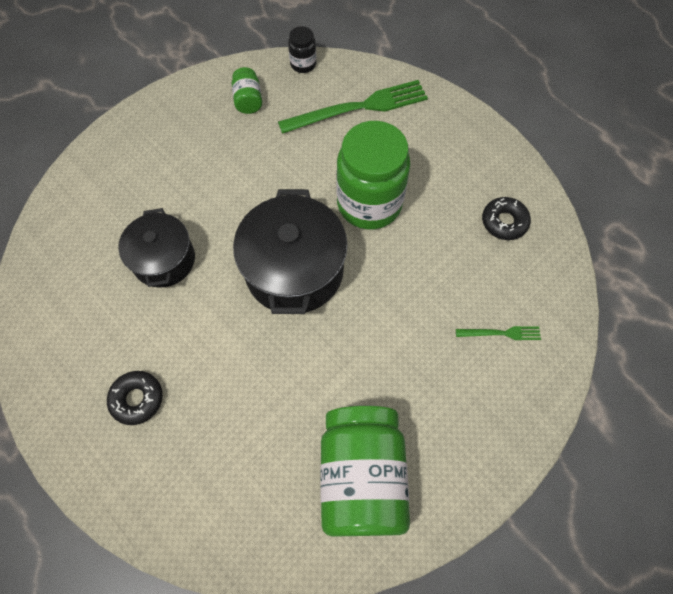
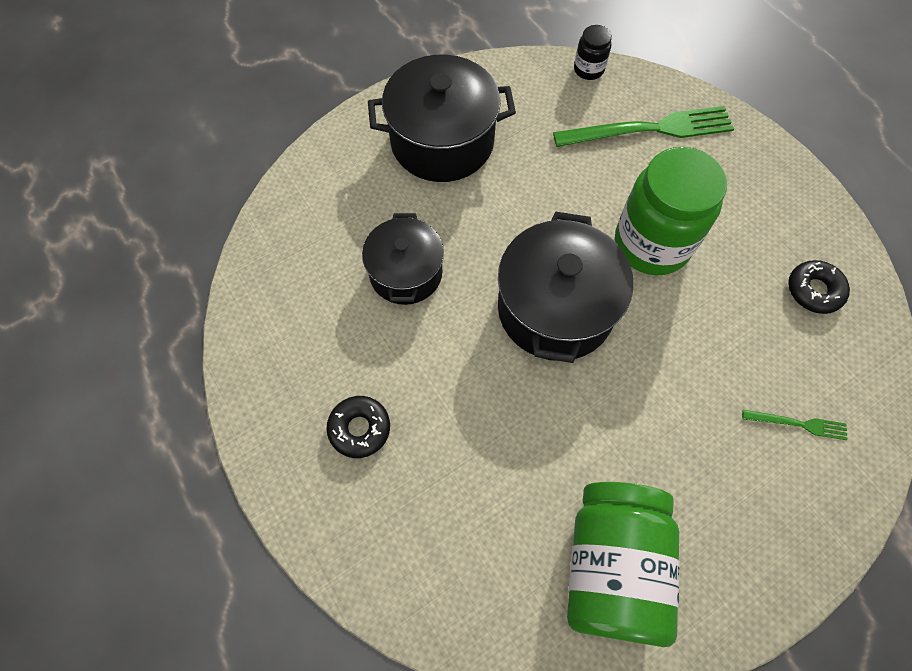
camera: 10 degrees right, 0 degrees up
(184, 143) = (442, 142): none -> black pot
(248, 100) = (520, 103): green jar -> none

